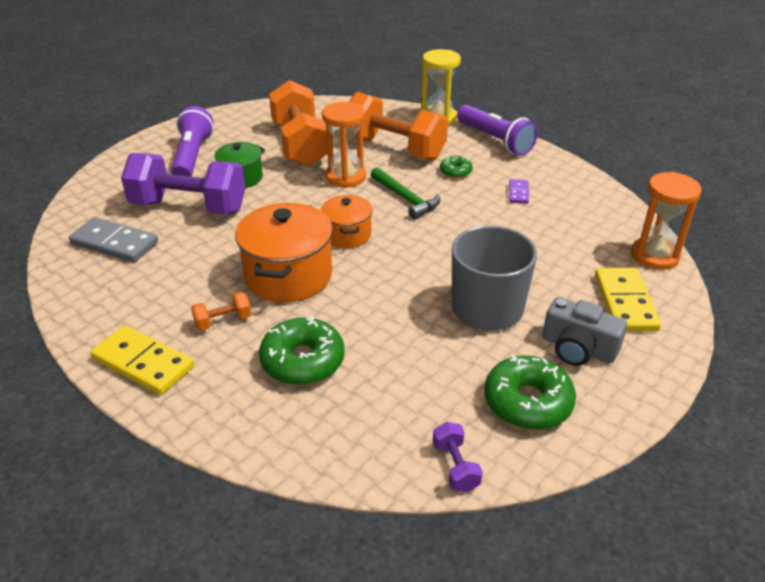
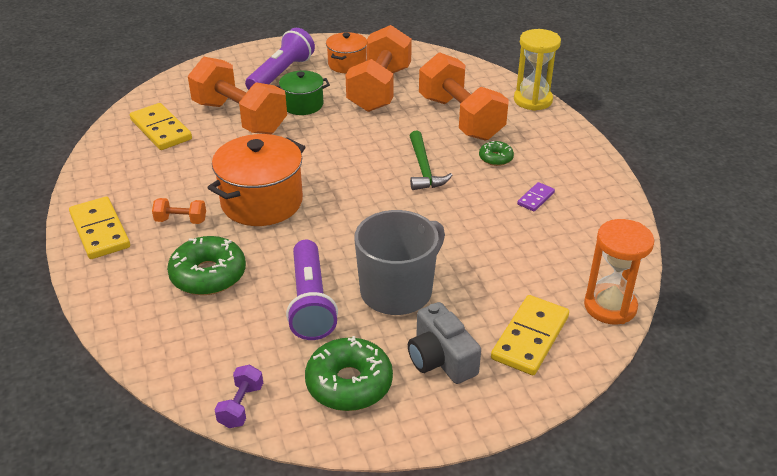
camera: 30 degrees right, 0 degrees up
(115, 243) = (161, 129): grey domino -> yellow domino
(189, 207) = (240, 117): purple dumbbell -> orange dumbbell
(345, 177) = (390, 131): orange hourglass -> none
(347, 235) = (341, 184): orange pot -> orange pot (347, 64)
(495, 140) = (567, 139): purple flashlight -> purple flashlight (310, 302)

